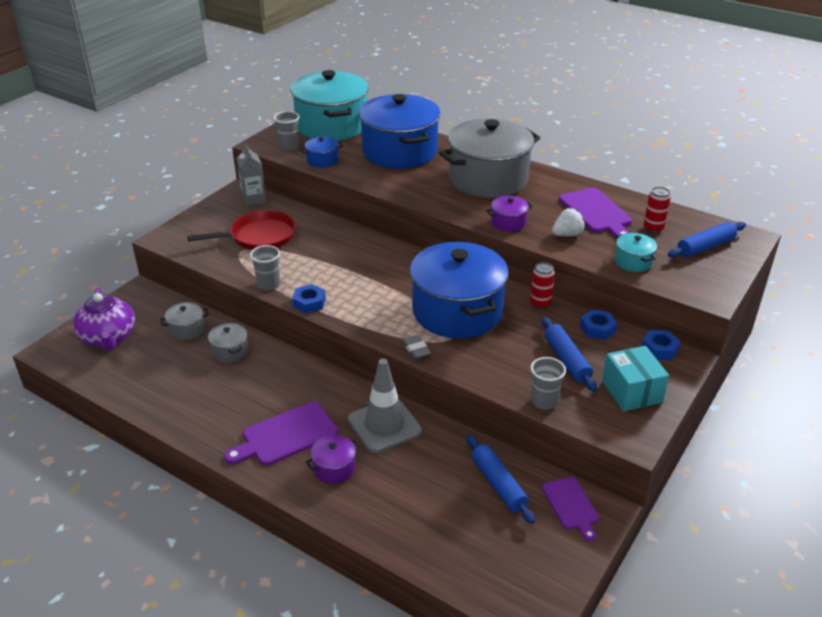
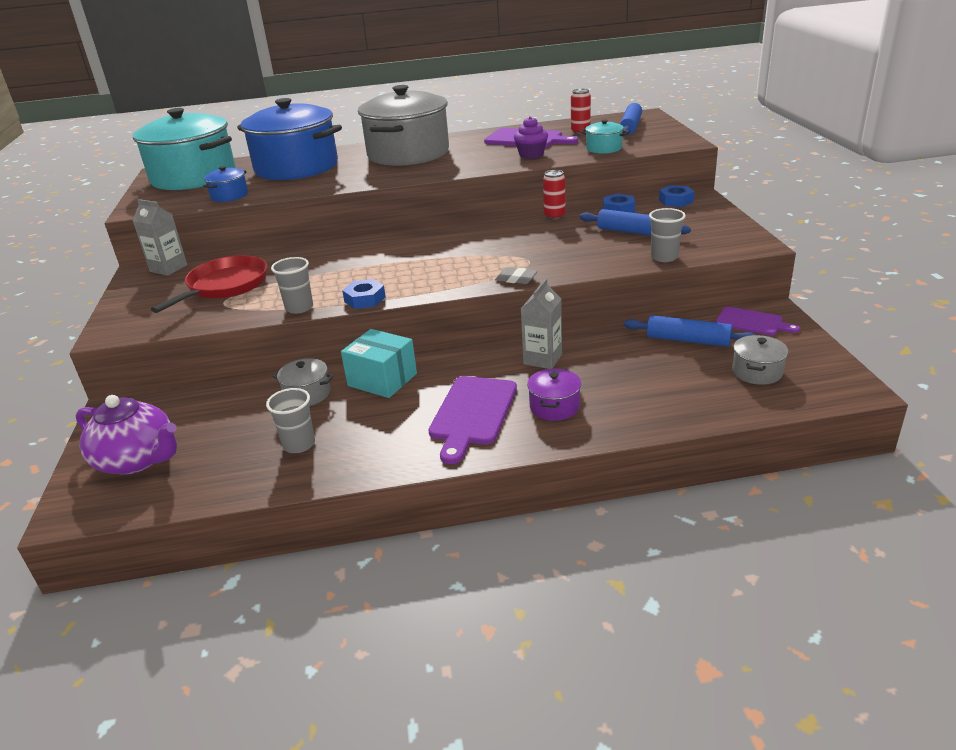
camera: 40 degrees left, 5 degrees down
(187, 329) = (228, 405): grey pot -> grey pot (757, 372)
(289, 146) = (174, 201): grey cup -> grey cup (299, 444)
(384, 425) = (542, 359): grey traffic cone -> grey carton
(457, 311) = (503, 246): blue pot -> none
(508, 222) = (475, 165): purple pot -> none
(567, 234) = (531, 155): white strawberry -> purple cupcake
(631, 391) = (704, 226): turquoise box -> turquoise box (382, 380)

